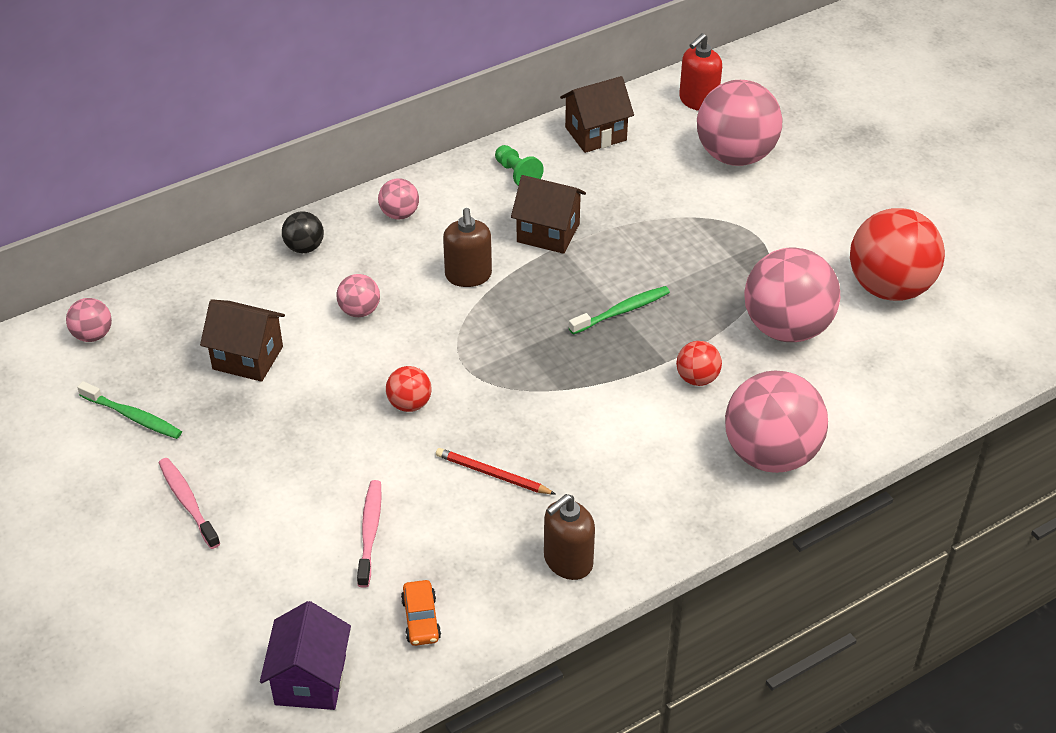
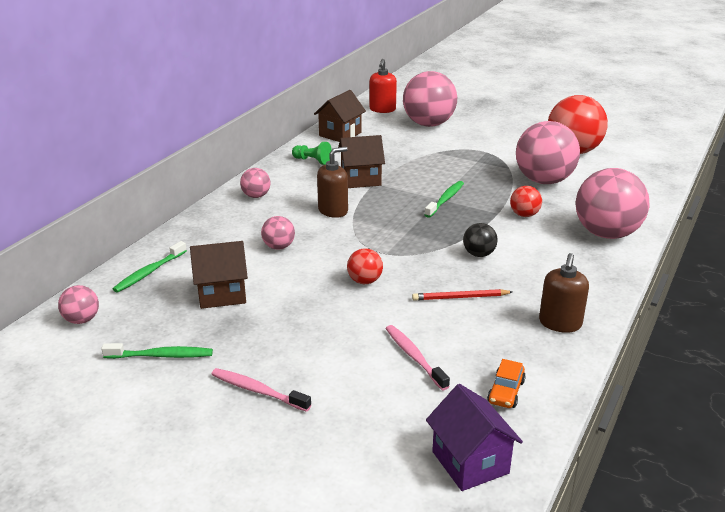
camera: 30 degrees left, 15 degrees down
(199, 293) = (149, 272): none -> green toothbrush
(304, 247) = (206, 228): black ball -> black ball (479, 254)
(421, 619) = (506, 392): orange car -> orange car turned 60 degrees clockwise
(468, 275) = (333, 210): brown soap dispenser -> brown soap dispenser turned 90 degrees counterclockwise

